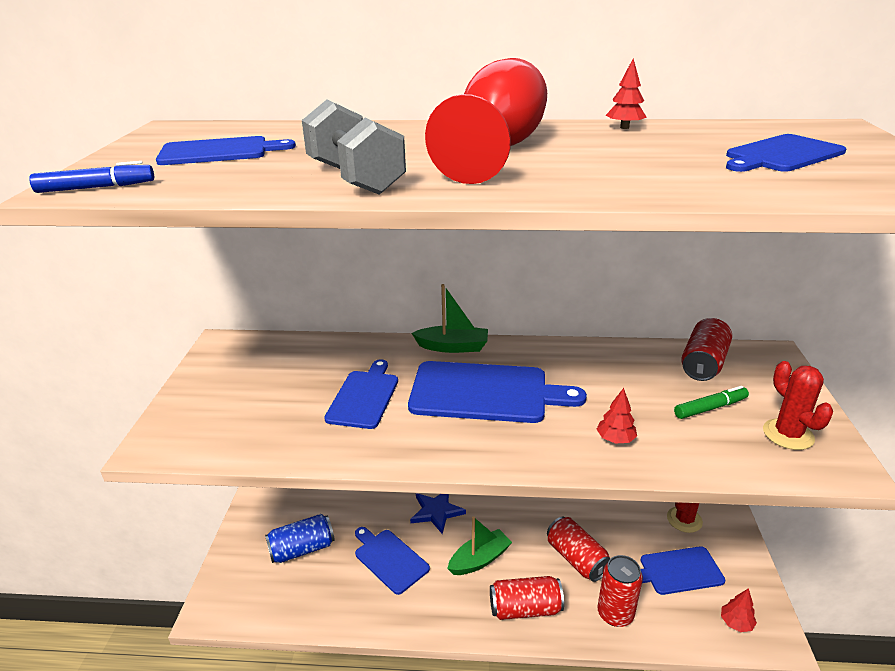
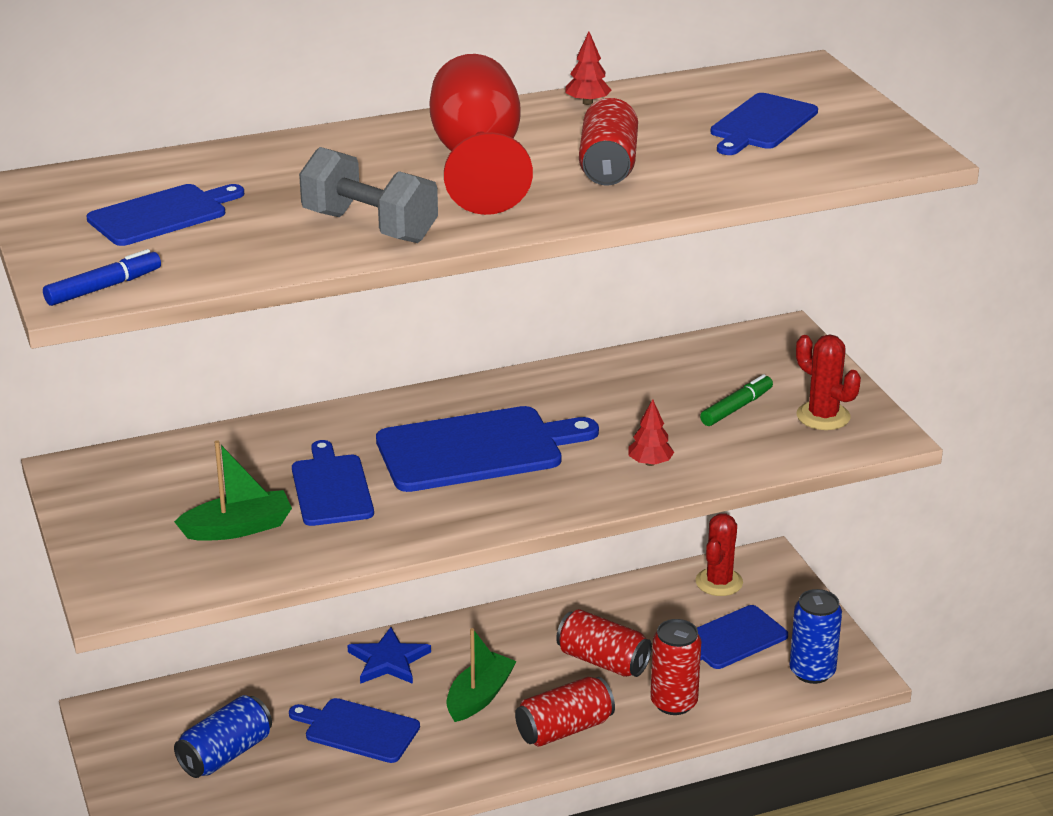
camera: 25 degrees left, 0 degrees up
(453, 347) = (398, 405): green boat -> green boat (238, 528)
(703, 364) = (711, 360): red can -> red can (608, 166)
(736, 623) = (812, 672): red tree -> blue can

